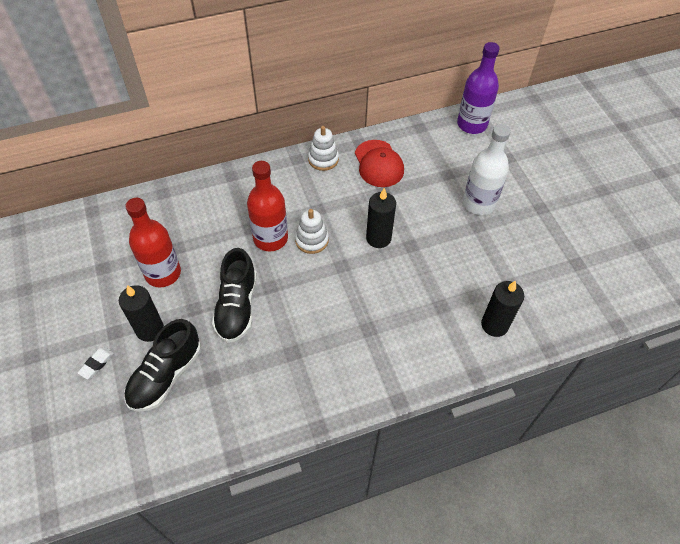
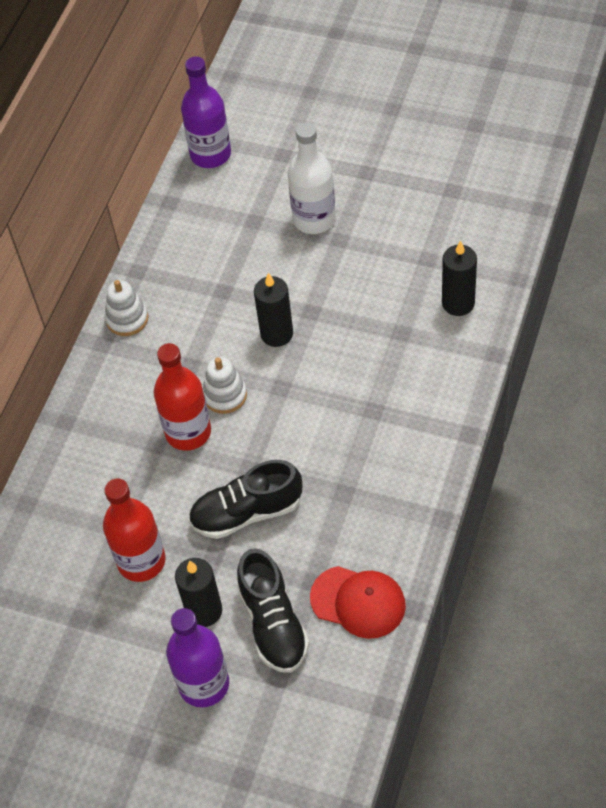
camera: 45 degrees left, 0 degrees up
(96, 364) = (204, 684): white eraser -> purple bottle
(237, 306) = (247, 512): black shoe -> black shoe turned 120 degrees clockwise
(378, 164) = (182, 272): red cap -> red cap (358, 602)

